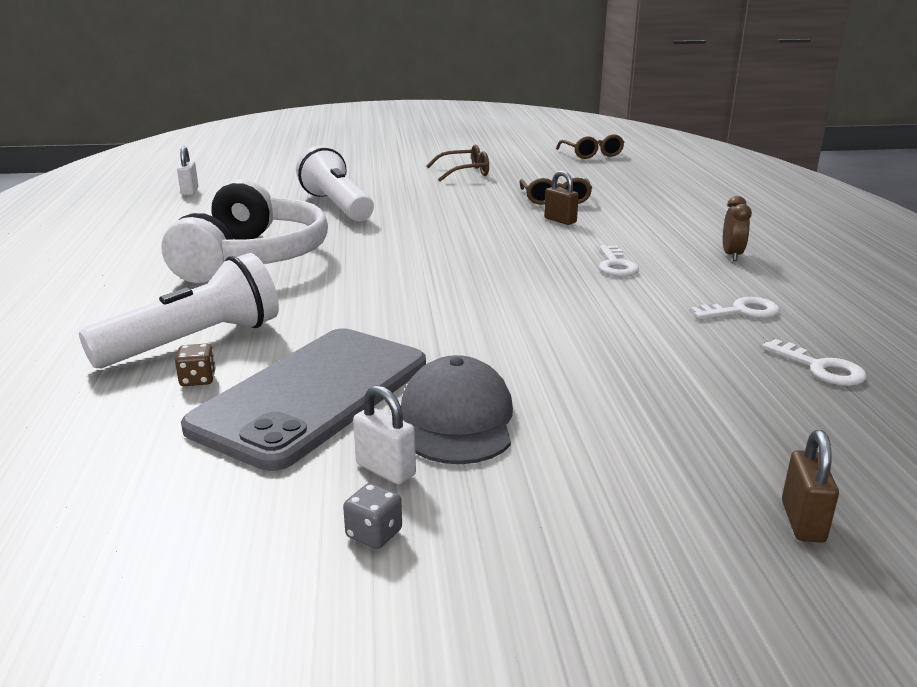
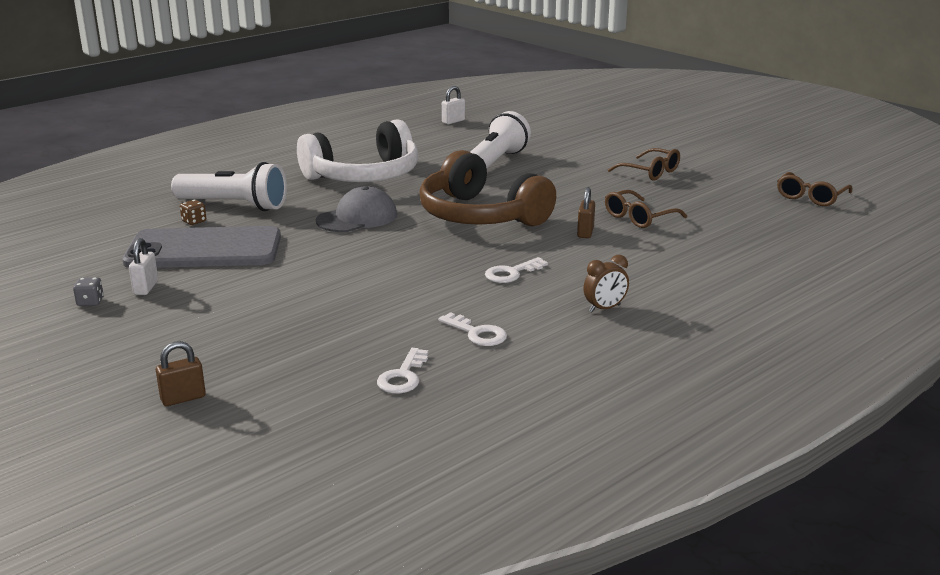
camera: 55 degrees right, 0 degrees up
(457, 419) = (212, 289): grey cap -> grey cap (357, 218)
(458, 242) = (480, 216): none -> brown headphones

